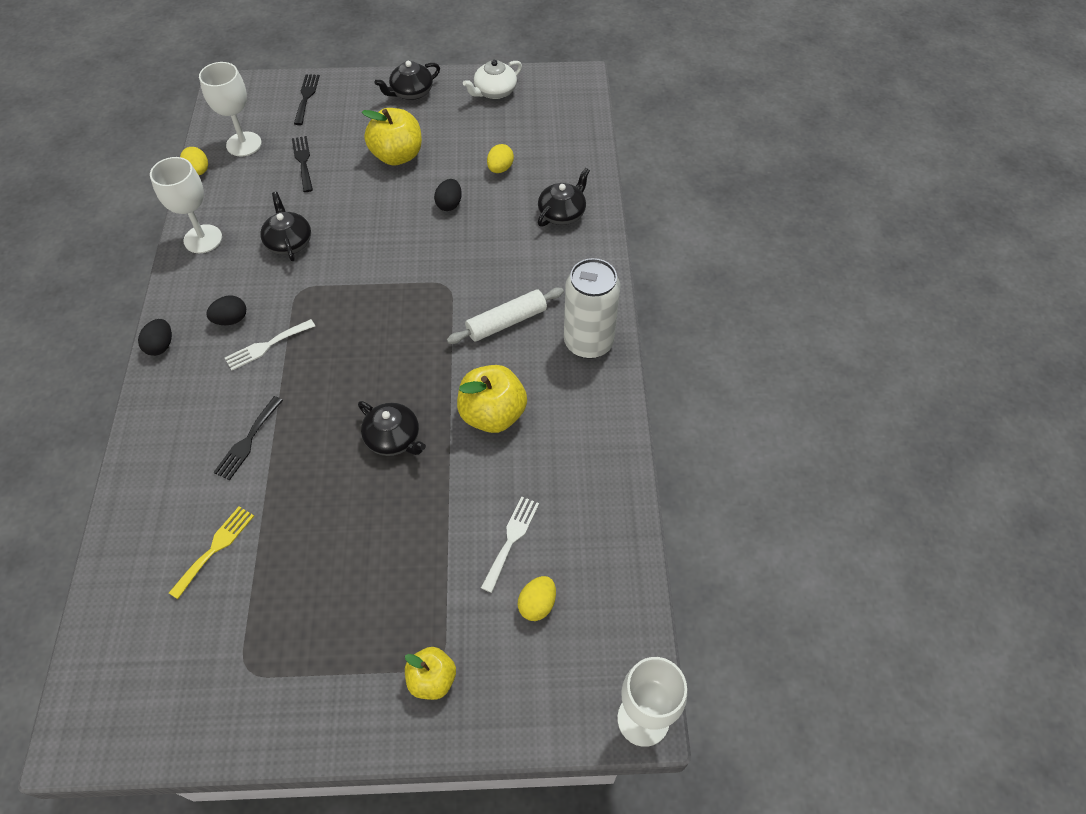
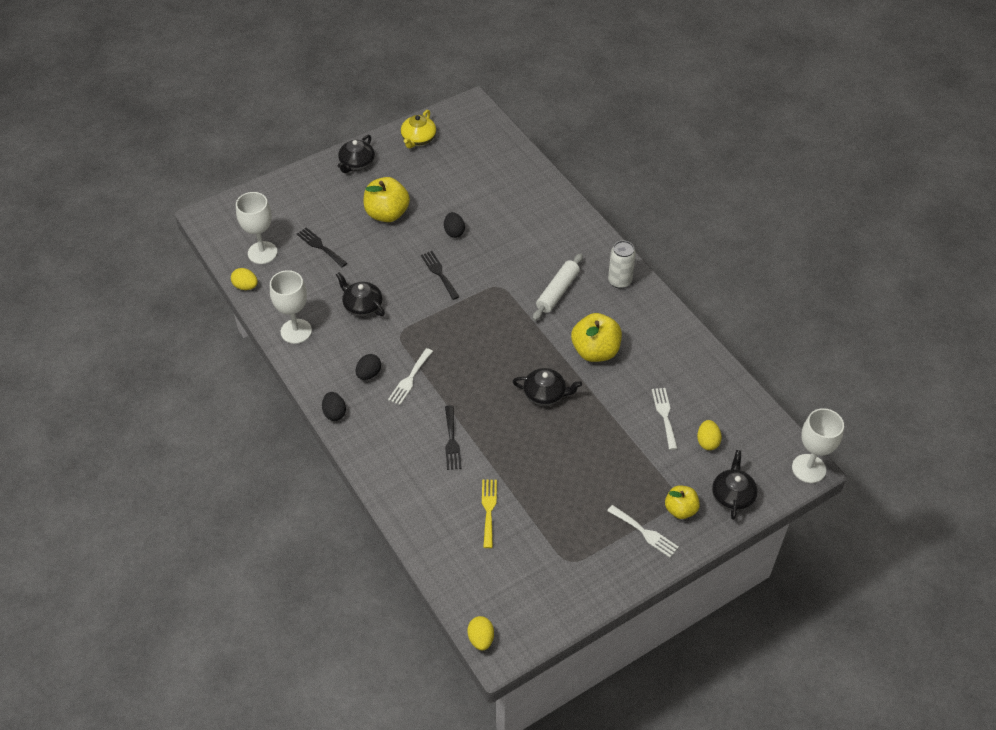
camera: 30 degrees left, 5 degrees down
(306, 97) = (278, 199): black fork -> black fork (439, 273)
(364, 685) = (645, 532): none -> white fork
(494, 91) = (418, 139): white teapot -> yellow teapot
(500, 168) = (469, 193): yellow egg -> yellow egg (481, 639)
(562, 213) = (536, 205): black teapot -> black teapot (732, 495)
(588, 342) = (619, 281): white can -> white can, size x0.65

